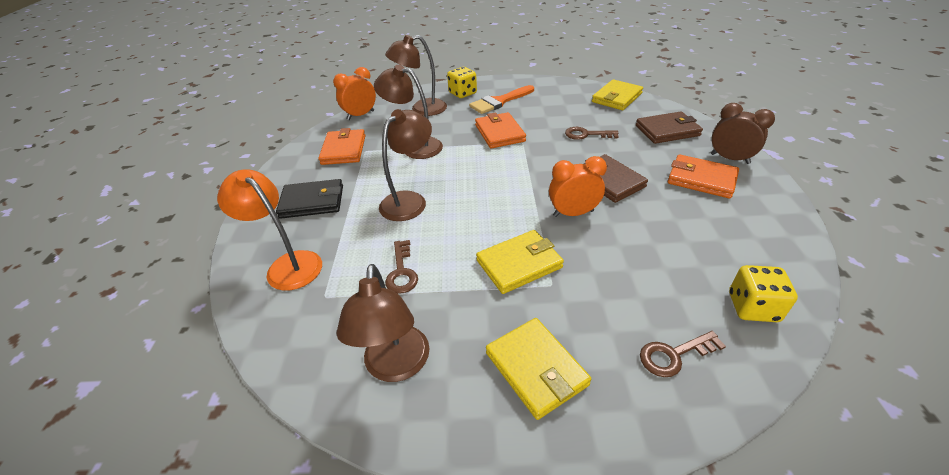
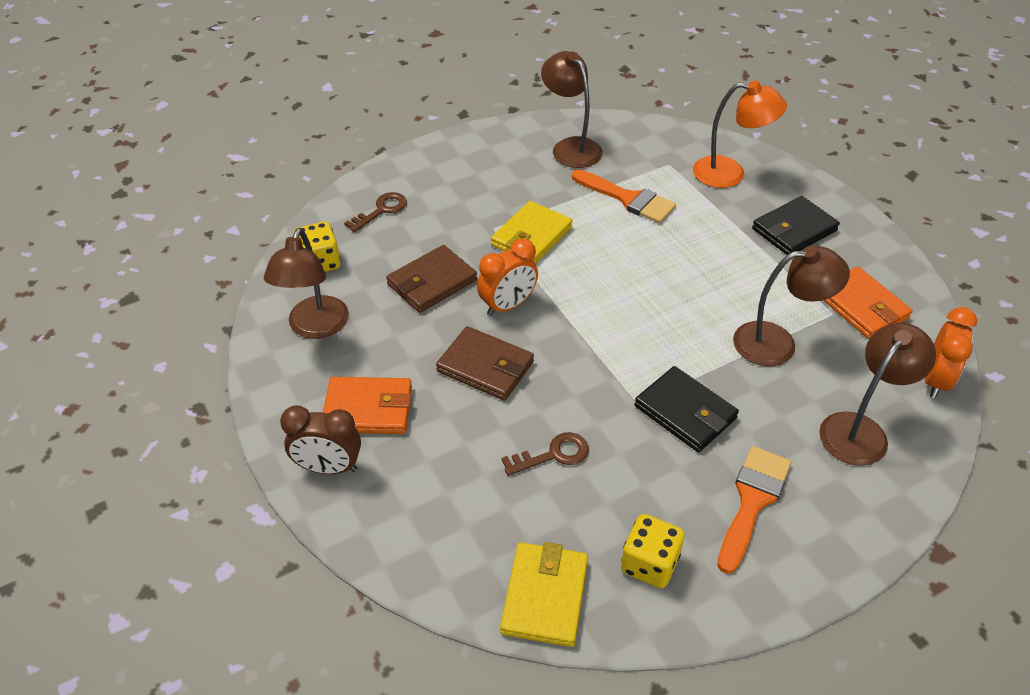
camera: 150 degrees right, 5 degrees up
(401, 272) = (628, 199): brown key -> orange brush
(409, 200) = (695, 264): brown lamp -> brown lamp (315, 327)
(462, 93) = (841, 505): yellow dice -> yellow dice (649, 564)
(499, 133) = (685, 412): orange wallet -> black wallet
(536, 369) = (476, 174): yellow wallet -> none
(667, 131) = (428, 510): brown wallet -> brown wallet (432, 282)

